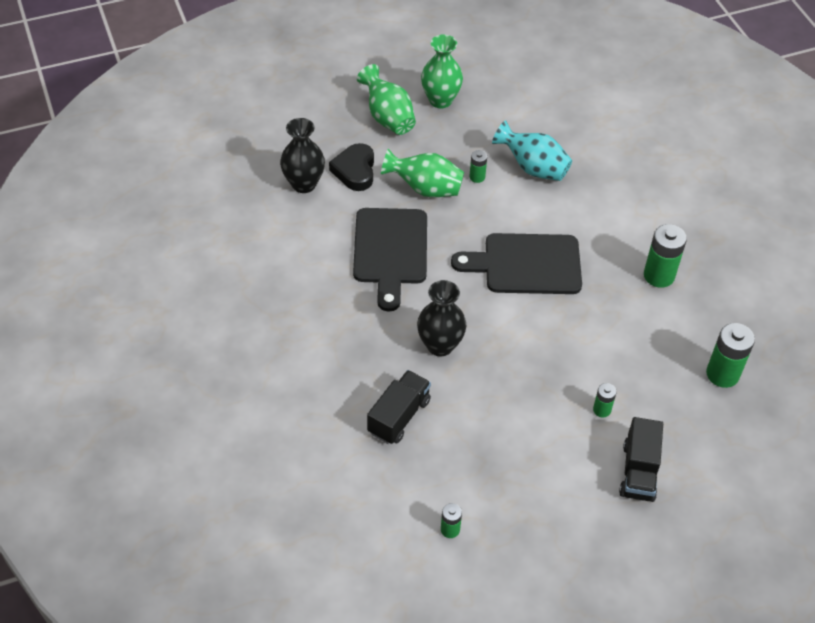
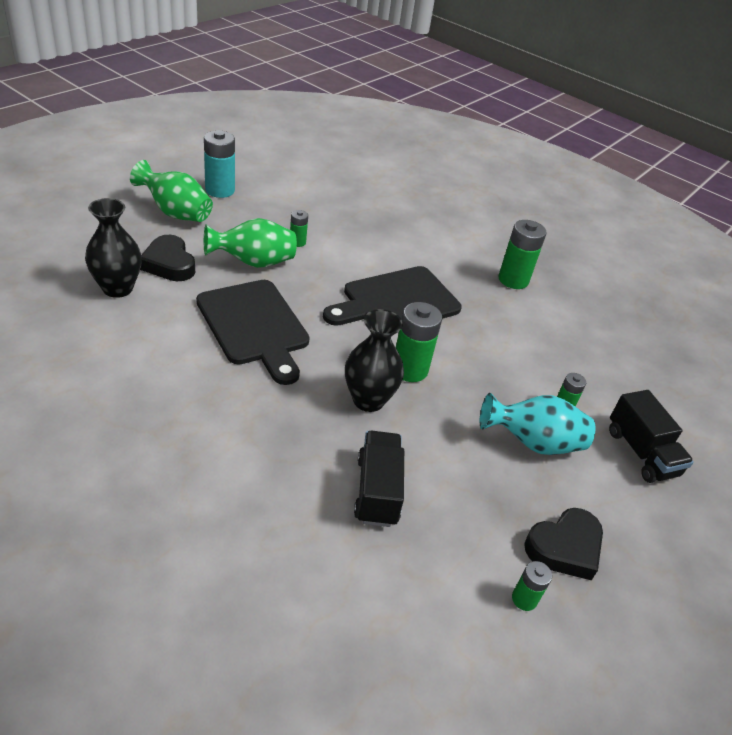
camera: 35 degrees left, 10 degrees down
(440, 100) = (220, 190): green vase -> turquoise battery
(508, 511) = (564, 547): none -> black heart
(533, 168) = (343, 224): turquoise vase -> turquoise vase (533, 443)
(722, 374) = (628, 342): green battery -> green battery (409, 369)

